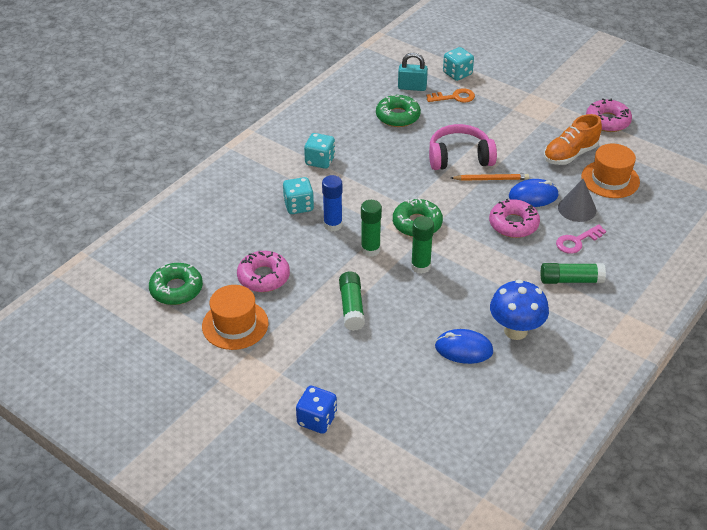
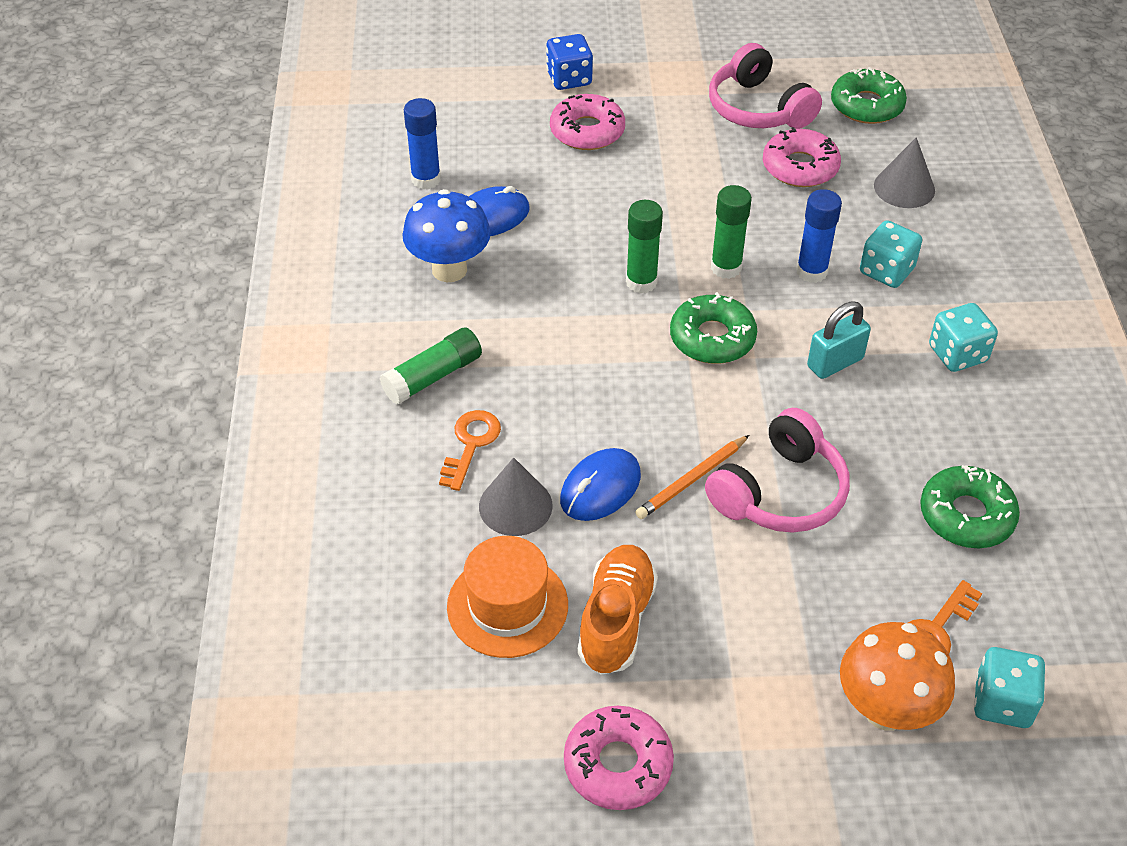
camera: 140 degrees right, 5 degrees up
(230, 236) = (904, 188): none -> grey cone
(235, 324) = (758, 108): orange hat -> pink headphones
(351, 307) = (663, 191): green glue stick -> none
(412, 87) = (1029, 603): turquoise padlock -> turquoise padlock (835, 363)
(480, 398) = (426, 179): none -> blue glue stick
(498, 90) = (886, 710): none -> orange mushroom
(513, 224) = (584, 418): pink donut -> pink donut (587, 131)
(577, 241) = (470, 444): pink key -> orange key

